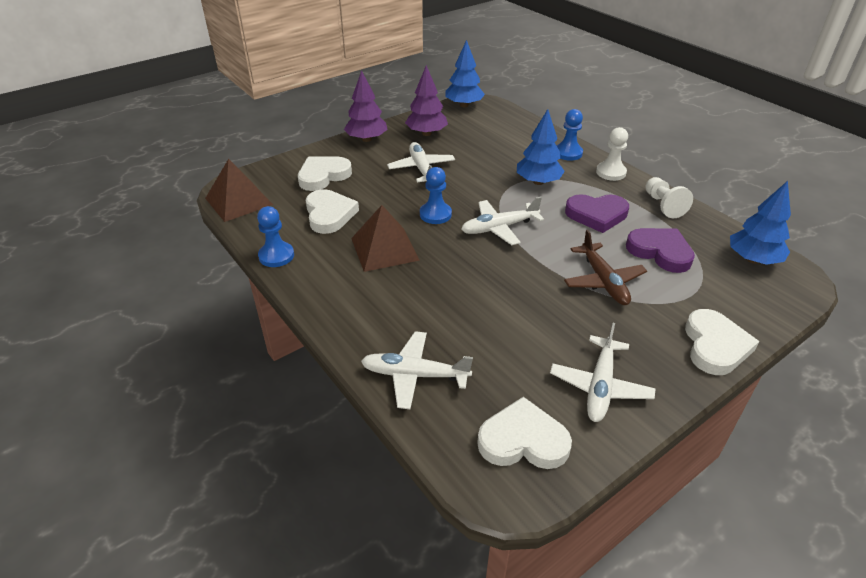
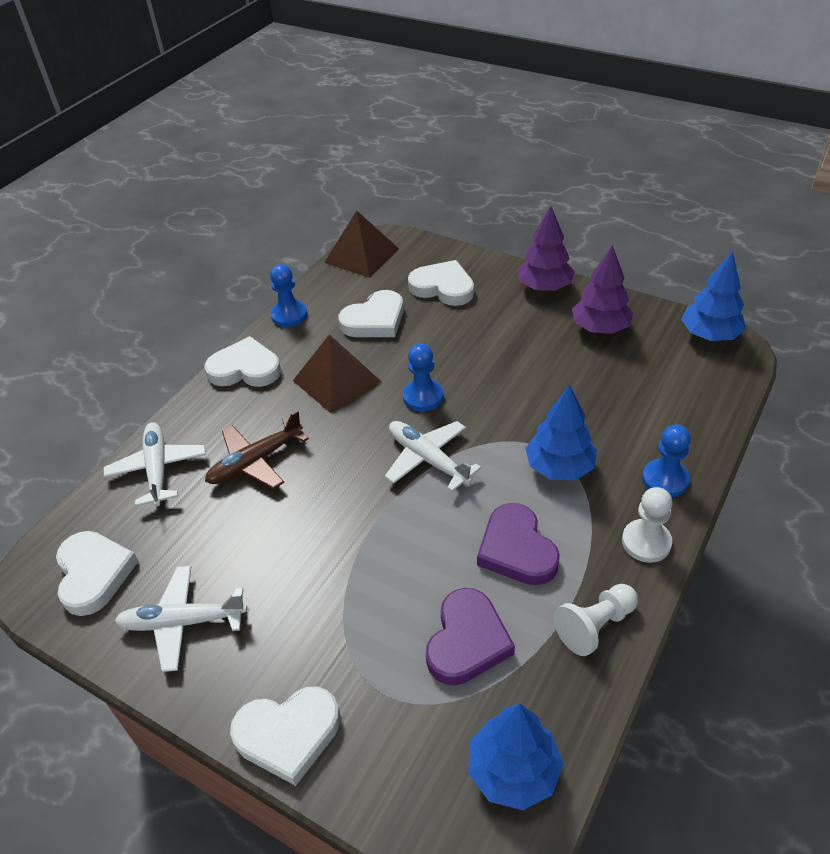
camera: 70 degrees right, 5 degrees up
(324, 295) = (245, 369): none -> white heart
(421, 169) = (511, 353): white plane -> none
(603, 281) = (370, 587): brown plane -> brown plane (256, 461)

